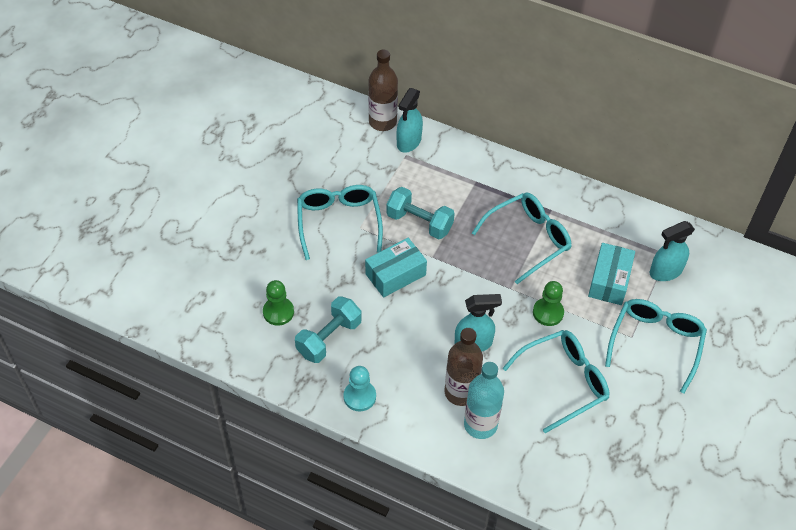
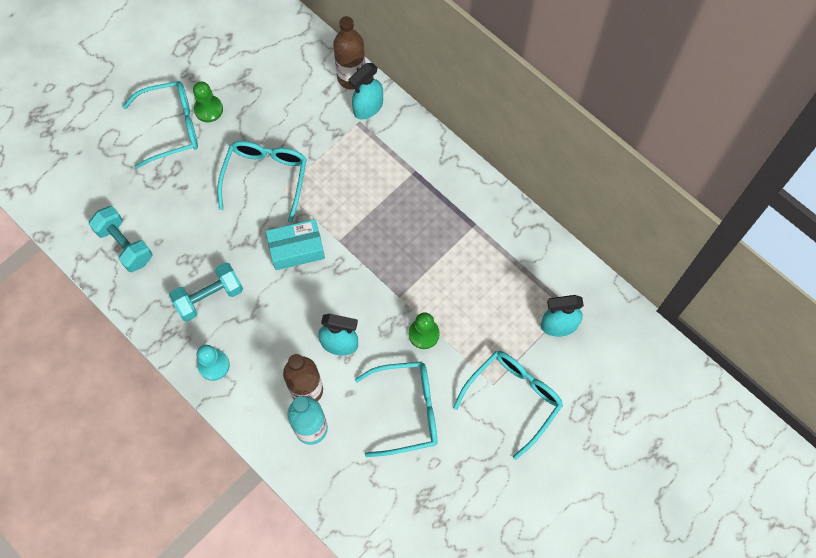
camera: 20 degrees right, 15 degrees up
(278, 312) = (174, 256): green pawn -> green pawn (208, 109)
(419, 222) = (342, 200): turquoise dumbbell -> turquoise dumbbell (125, 245)
(527, 240) = (438, 250): turquoise glasses -> turquoise glasses (171, 127)
(609, 281) = (498, 318): turquoise box -> none

